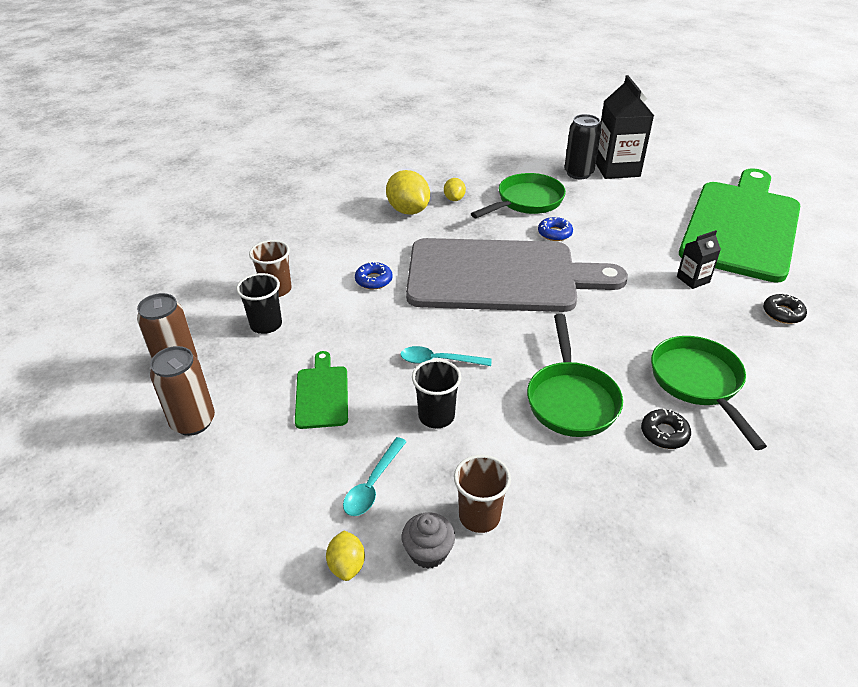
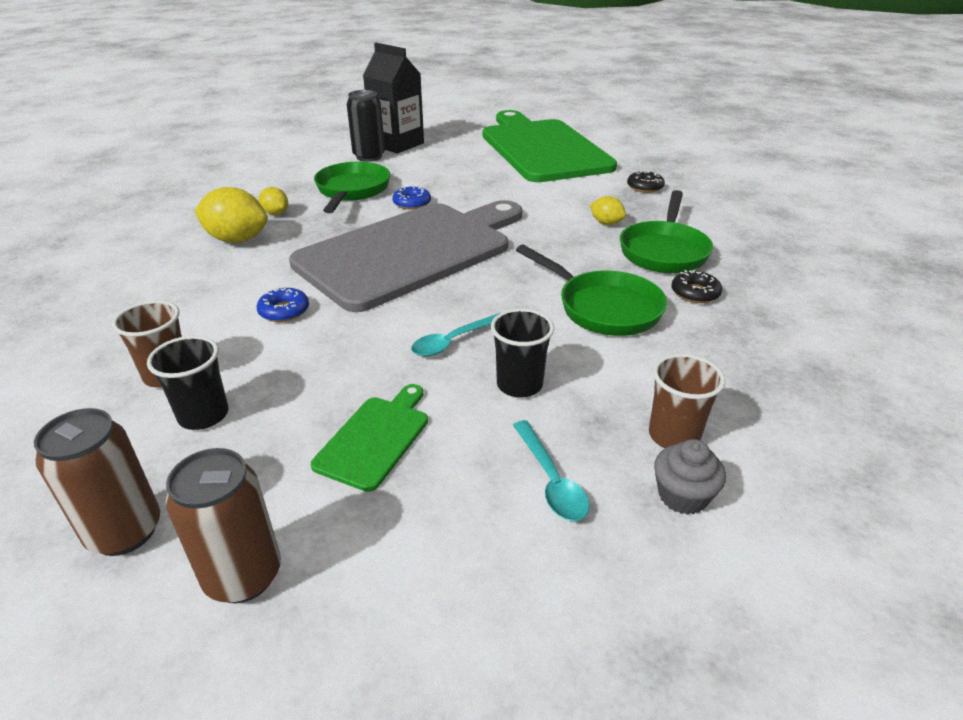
camera: 45 degrees left, 5 degrees down
(322, 394) = (375, 438): green cutting board -> green cutting board turned 75 degrees clockwise
(347, 565) = (638, 569): yellow lemon -> yellow lemon (606, 223)
(693, 279) = (561, 191): black carton -> none
(698, 383) = (664, 251): green pan -> green pan turned 105 degrees counterclockwise

